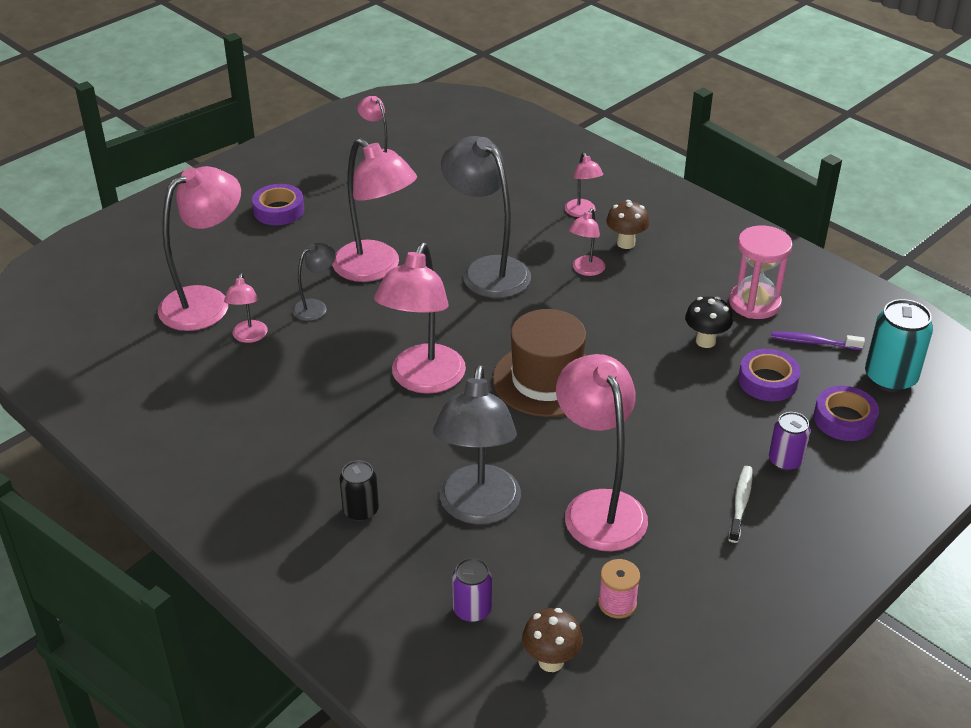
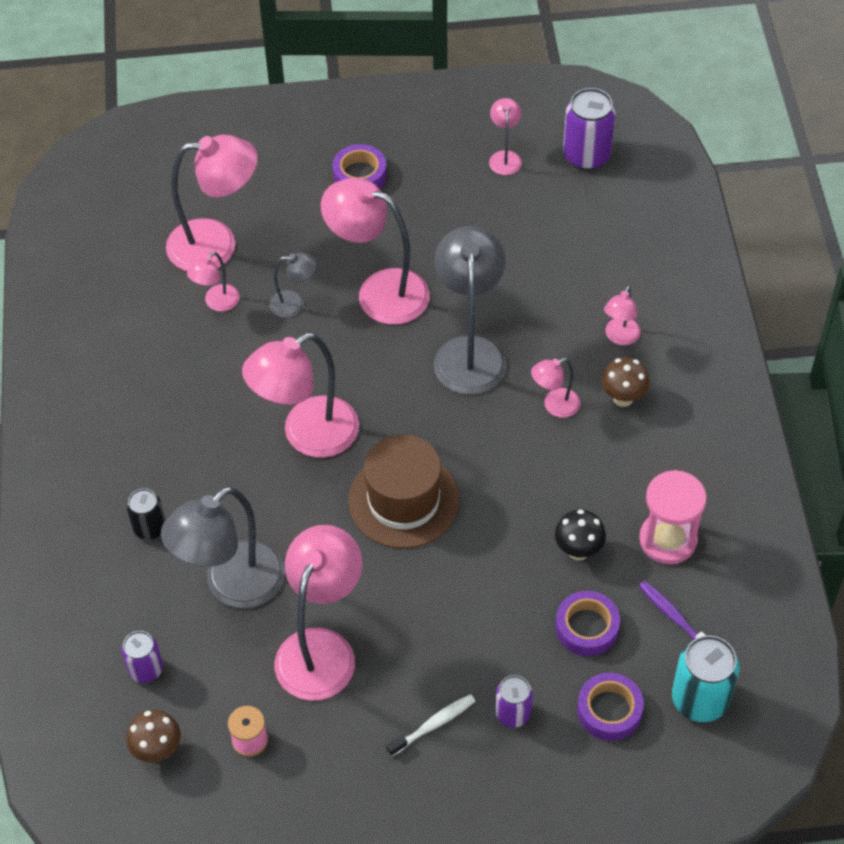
camera: 40 degrees right, 15 degrees up
(376, 269) = (379, 291): pink lamp -> pink lamp turned 120 degrees clockwise
(437, 130) = (586, 156): none -> purple can

